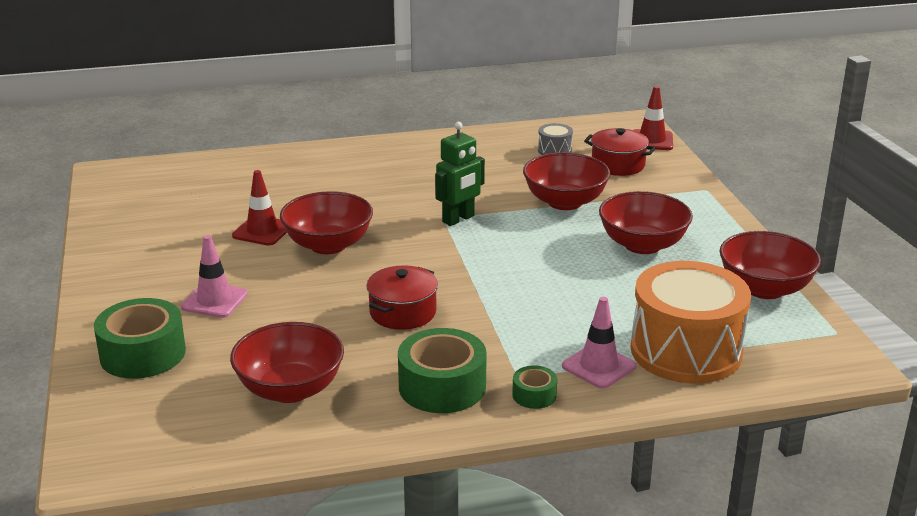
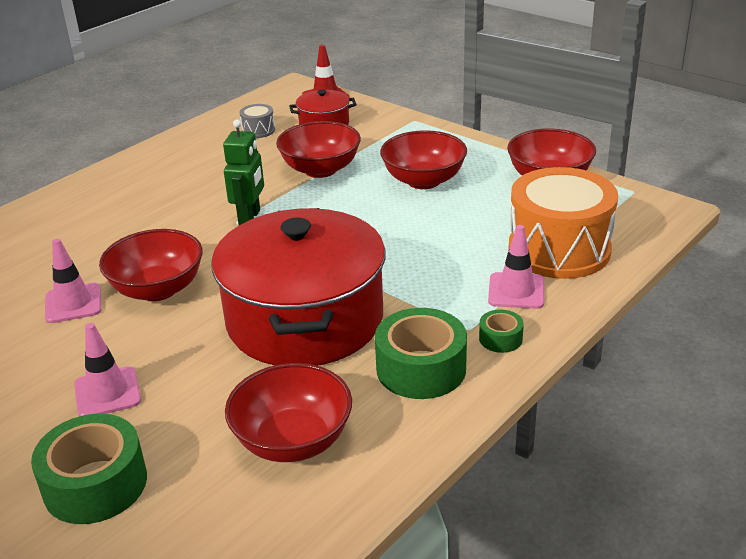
camera: 35 degrees left, 5 degrees up
(262, 231) = (73, 303): red traffic cone -> pink traffic cone
(403, 312) = (305, 320): red pot -> red pot, size x2.25

